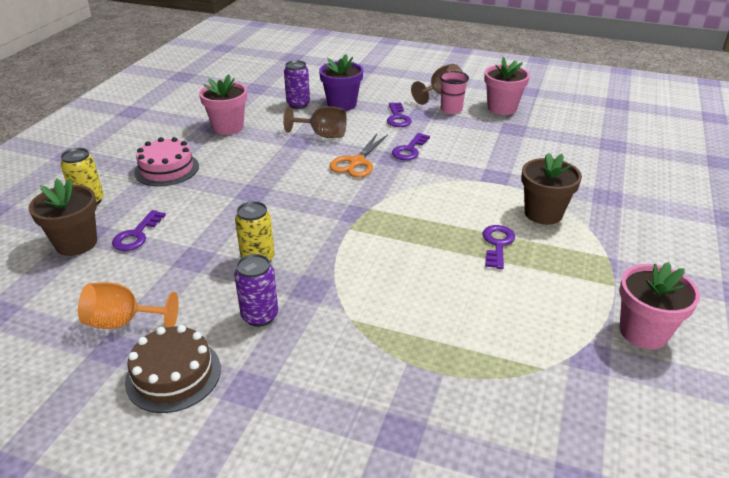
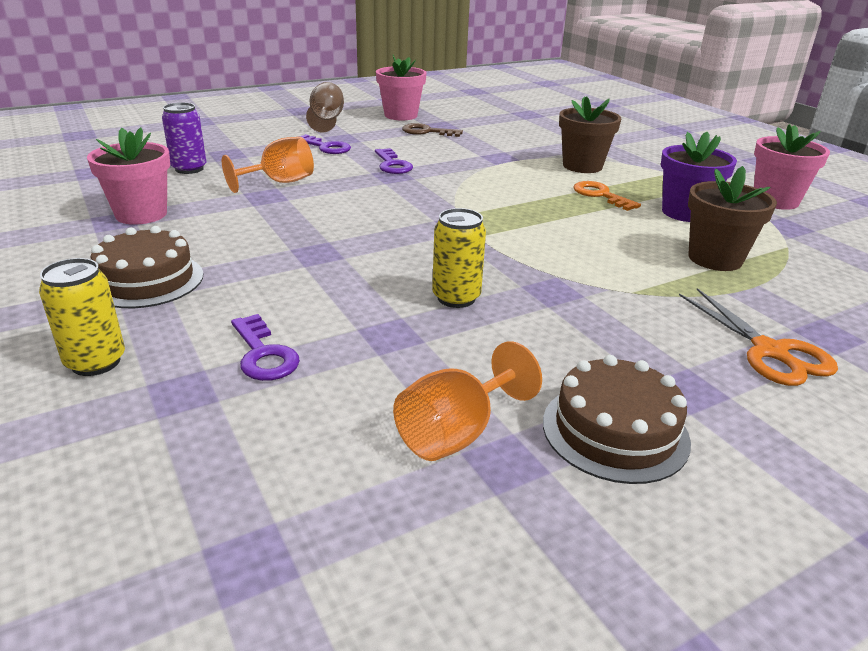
camera: 50 degrees left, 5 degrees down
(76, 243) = (191, 410): brown flower pot -> brown flower pot (715, 259)
(167, 169) = (147, 280): pink cake -> brown cake
(260, 316) = (566, 335): purple can -> none
(322, 135) = (279, 182): brown goblet -> orange goblet
(342, 104) = (242, 154): purple flower pot -> purple flower pot (685, 213)
(357, 162) = (366, 189): orange scissors -> orange scissors (769, 351)
(451, 110) = (361, 128): pink cup -> none
(490, 131) = (426, 132): none -> brown key
(497, 244) = (600, 195): purple key -> orange key

